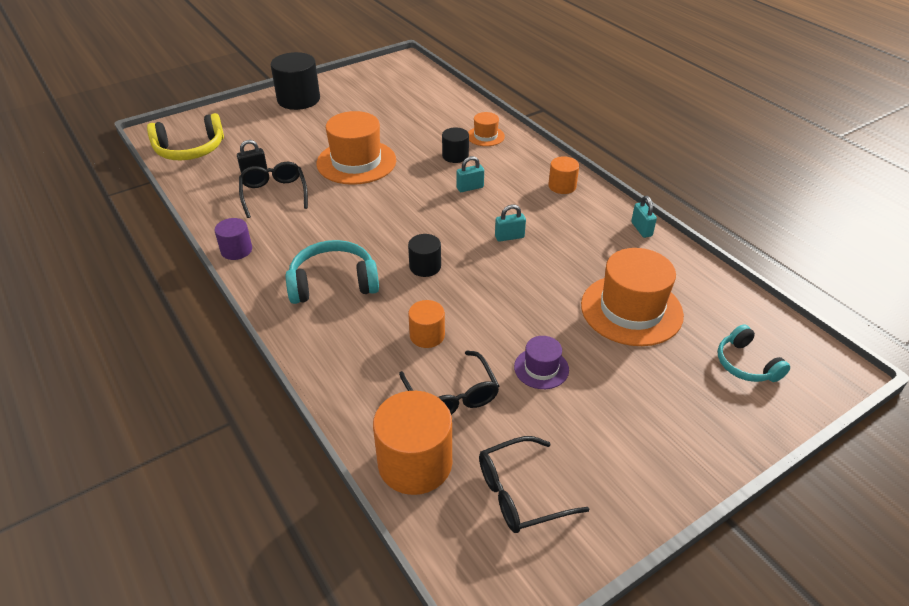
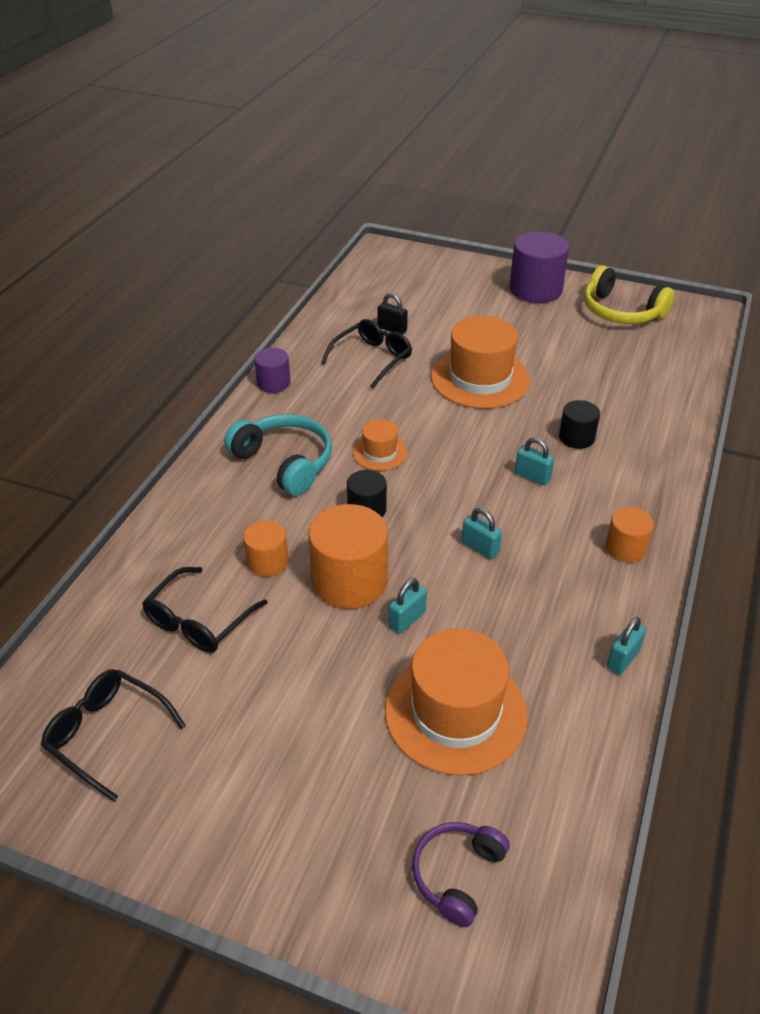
camera: 55 degrees right, 0 degrees up
(190, 149) = (380, 280): yellow headphones -> yellow headphones (621, 311)
(298, 99) = (535, 289): black cylinder -> purple cylinder
(415, 463) = (97, 637): orange cylinder -> orange cylinder (349, 581)
(485, 136) = (644, 441): orange hat -> orange hat (380, 453)
(541, 295) = (407, 620): none -> turquoise padlock
(541, 368) = (291, 672): purple hat -> none
(746, 364) = (457, 875): turquoise headphones -> purple headphones

